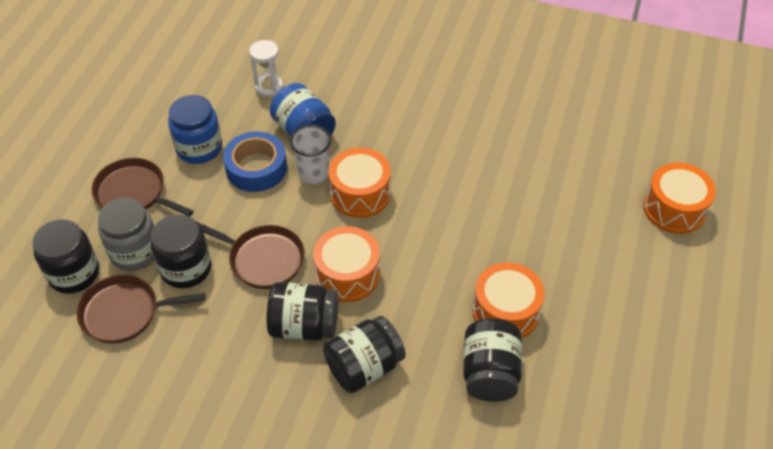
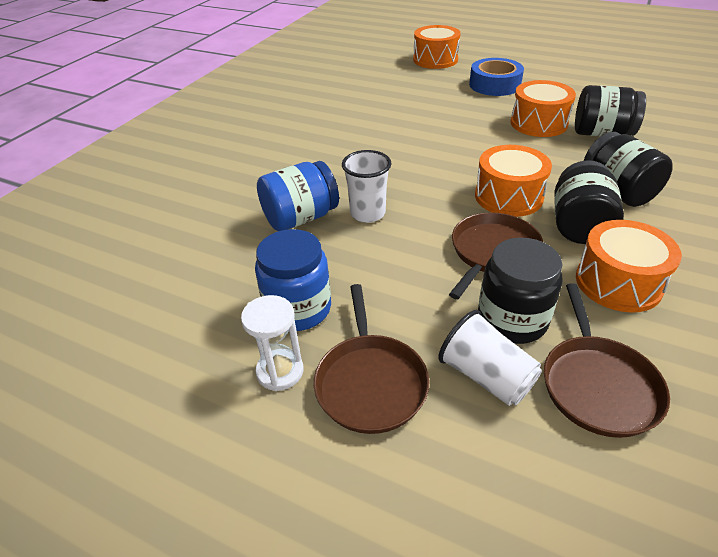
camera: 80 degrees left, 10 degrees down
(74, 273) = (535, 458): black jar -> none
(134, 193) = (370, 382): brown pan -> brown pan turned 45 degrees counterclockwise
(135, 252) = (486, 376): grey jar -> white cup
(256, 168) = (349, 256): blue tape -> blue tape (494, 85)
(269, 87) = (211, 244): white hourglass -> white hourglass (280, 371)
(360, 194) = (402, 185): orange drum -> orange drum (618, 282)

